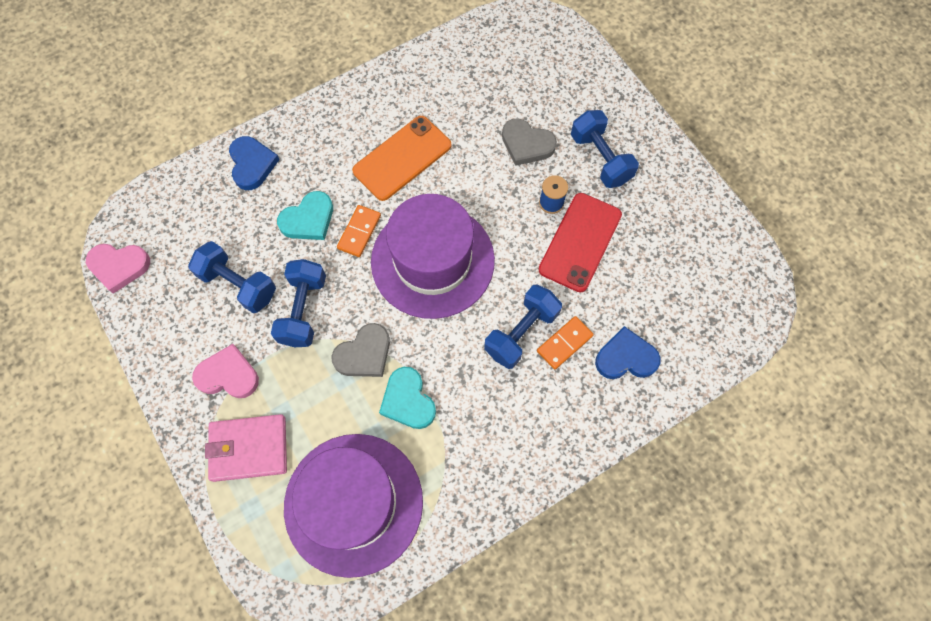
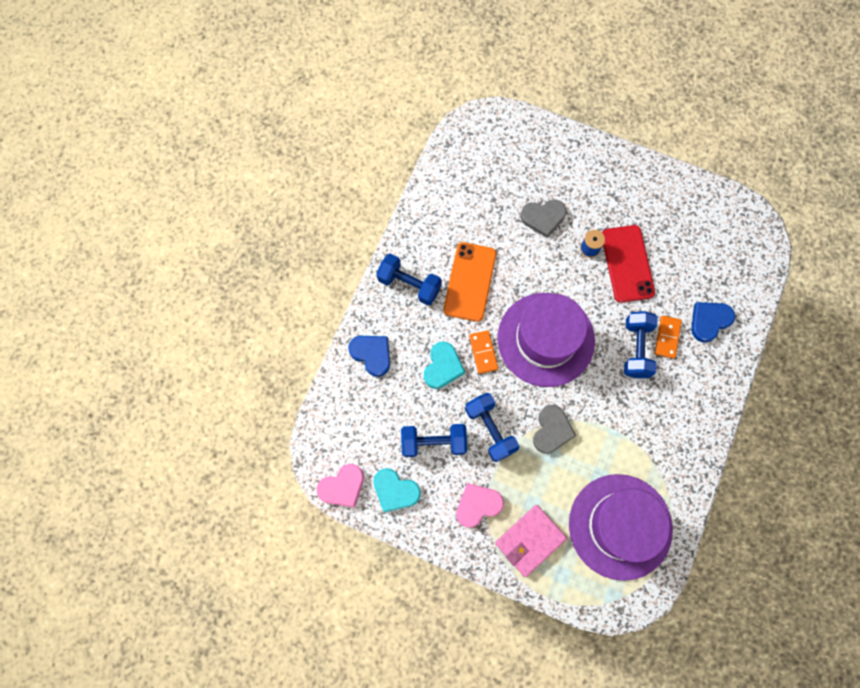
camera: 35 degrees left, 5 degrees up
(408, 400) = (602, 440): turquoise heart -> turquoise heart (395, 491)
(600, 158) = (597, 197): blue dumbbell -> blue dumbbell (409, 284)

